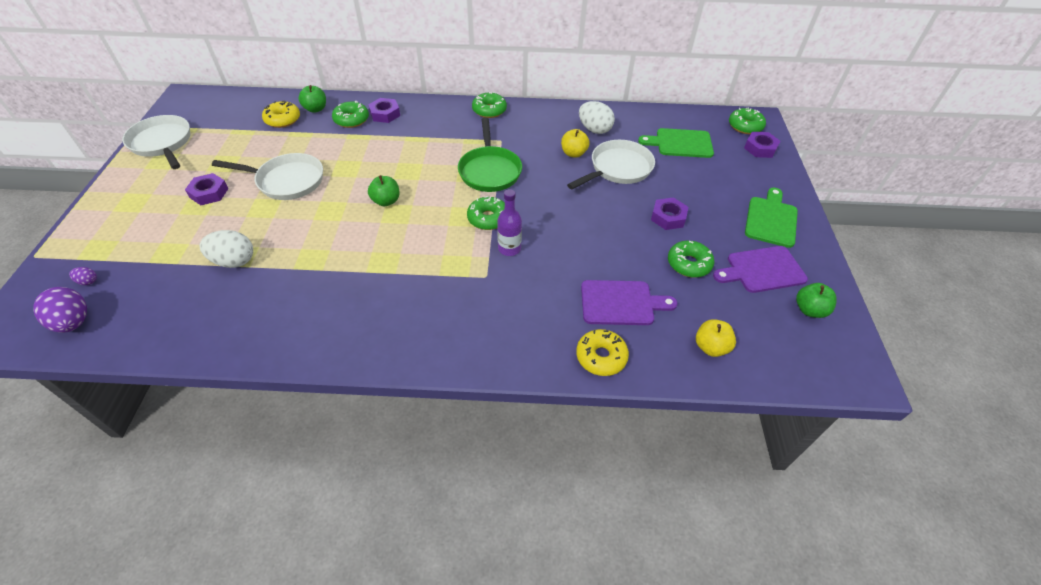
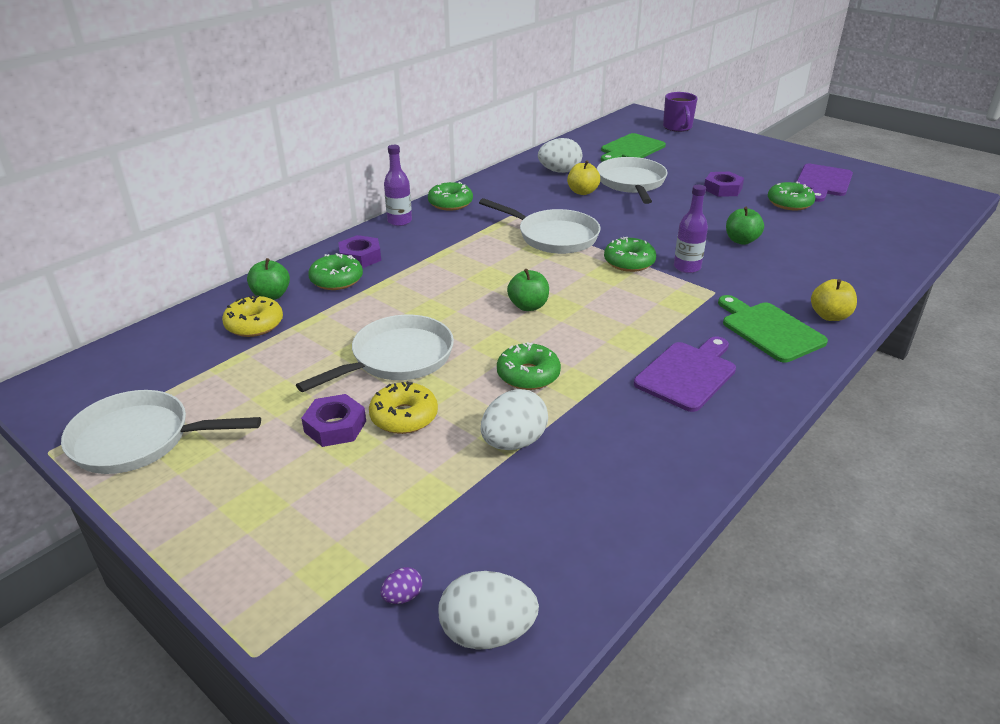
camera: 50 degrees left, 15 degrees down
(74, 322) = (487, 632): purple egg -> white egg
(443, 105) = (399, 221): none -> purple bottle
(489, 171) = (553, 236): green pan -> white pan
(601, 357) = (869, 276): yellow donut -> yellow donut (404, 416)
(621, 303) = (811, 245): purple cutting board -> purple cutting board (688, 374)
(710, 347) = (892, 231): yellow apple -> yellow apple (829, 316)
(745, 126) = (642, 121): green donut -> green donut (528, 375)
(760, 148) = (677, 127): purple nut -> purple mug
(771, 219) = (768, 157): green cutting board -> green cutting board (769, 330)
(809, 310) = (881, 184): green apple -> green apple (741, 240)

